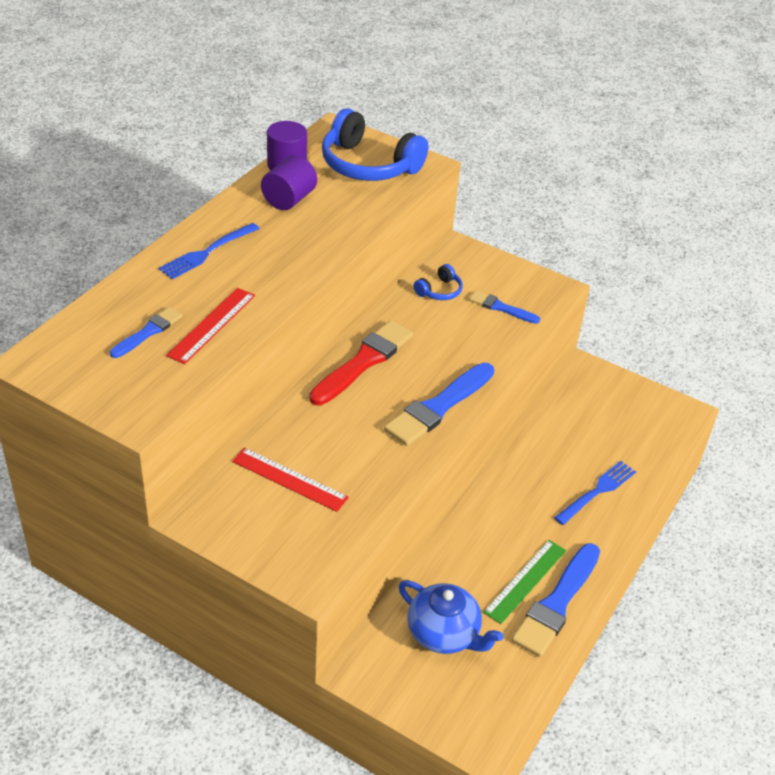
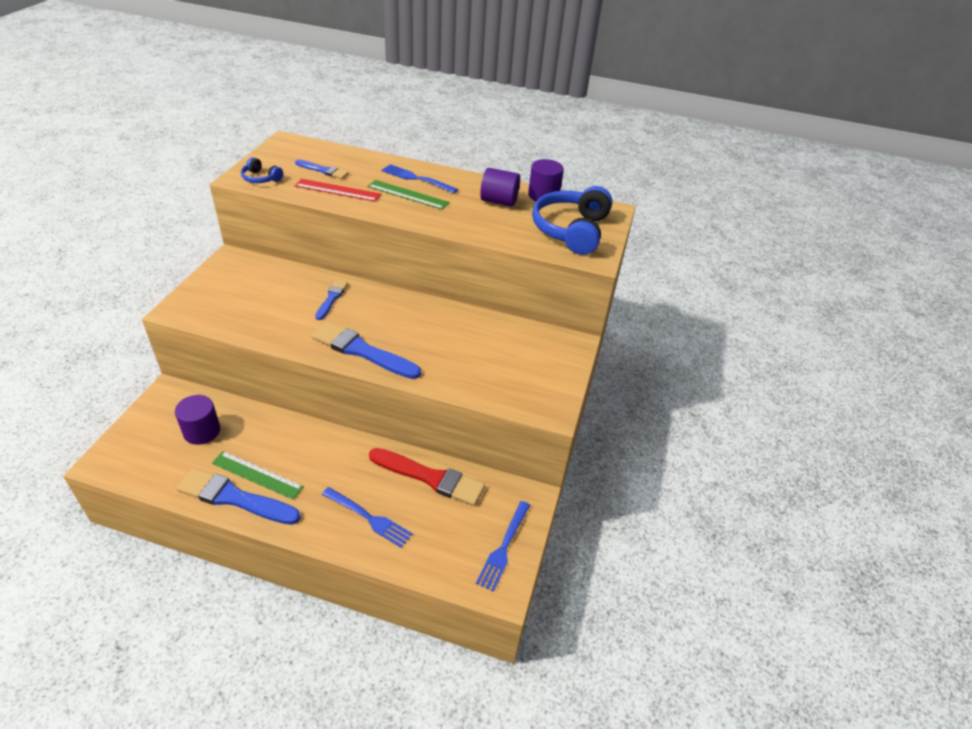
camera: 75 degrees right, 0 degrees up
(247, 266) = (408, 194): none -> green ruler
(289, 479) = (269, 289): red ruler -> none
(363, 362) = (402, 307): red brush -> red brush (430, 477)
(439, 291) = (509, 337): blue headphones -> blue headphones (261, 178)
(444, 634) = (202, 431): blue teapot -> purple cylinder
(501, 308) = (505, 376): blue brush -> blue brush (331, 298)
(641, 401) = (504, 547): none -> blue fork

